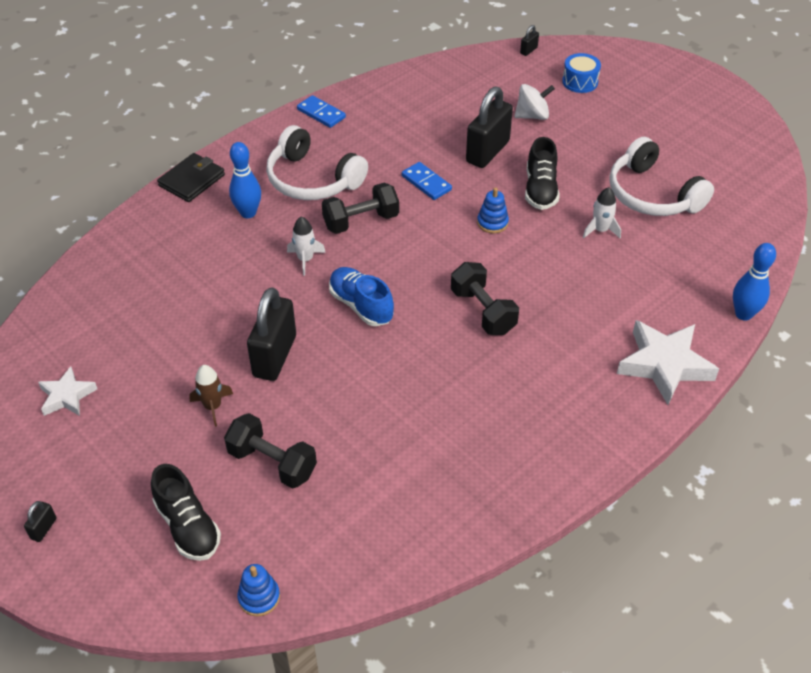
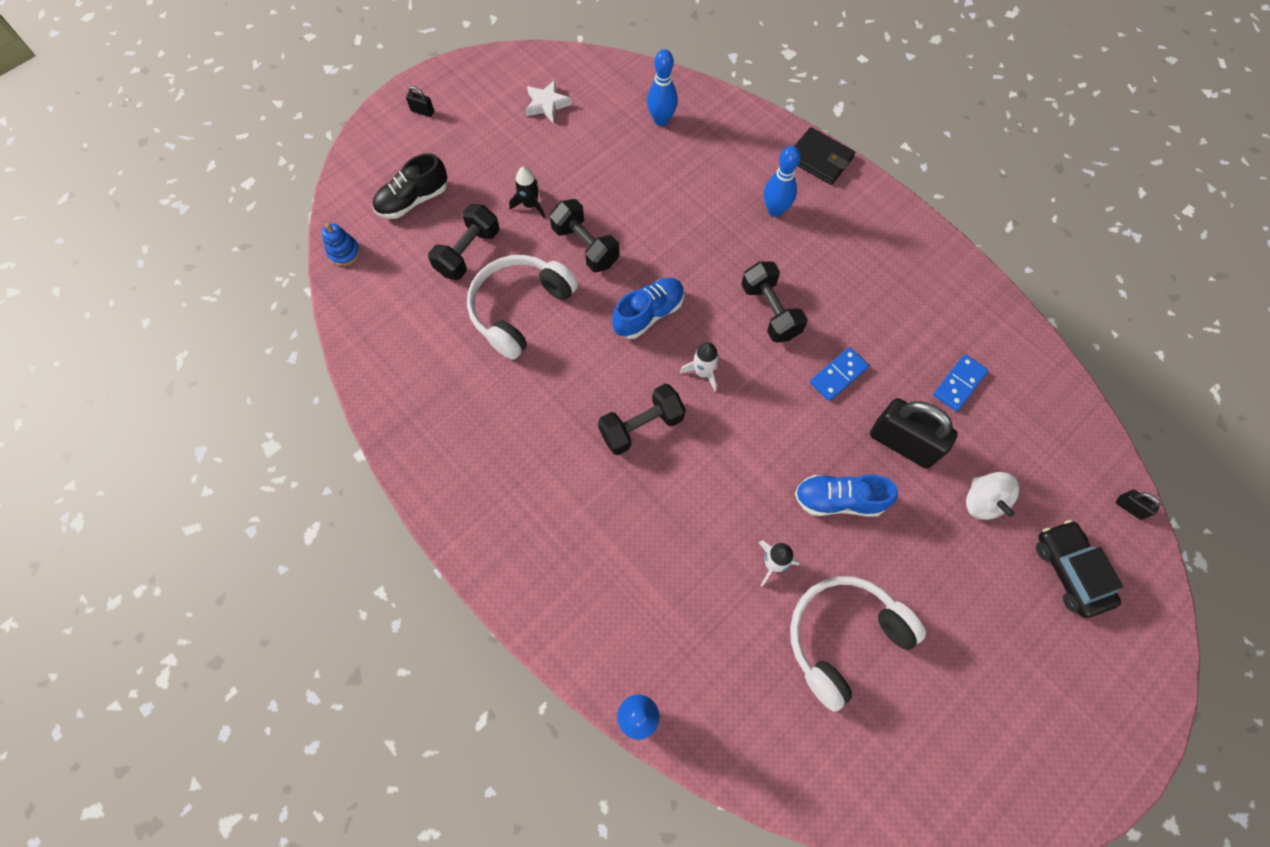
camera: 90 degrees right, 20 degrees up
(116, 294) = (661, 120): none -> blue bowling pin
(213, 406) = (530, 205): brown rocket -> black rocket
(275, 356) = (585, 246): black padlock -> black dumbbell
(305, 259) = (711, 263): white rocket -> white rocket (703, 372)
(312, 180) = (832, 263): white headphones -> white headphones (519, 309)
(321, 113) = (947, 266): blue domino -> blue domino (959, 384)
(492, 223) = (777, 443): blue stacking toy -> none
(540, 190) = (838, 500): black shoe -> blue shoe
(580, 82) = (1070, 571): blue drum -> black car
(664, 365) = (563, 608): white star -> none

